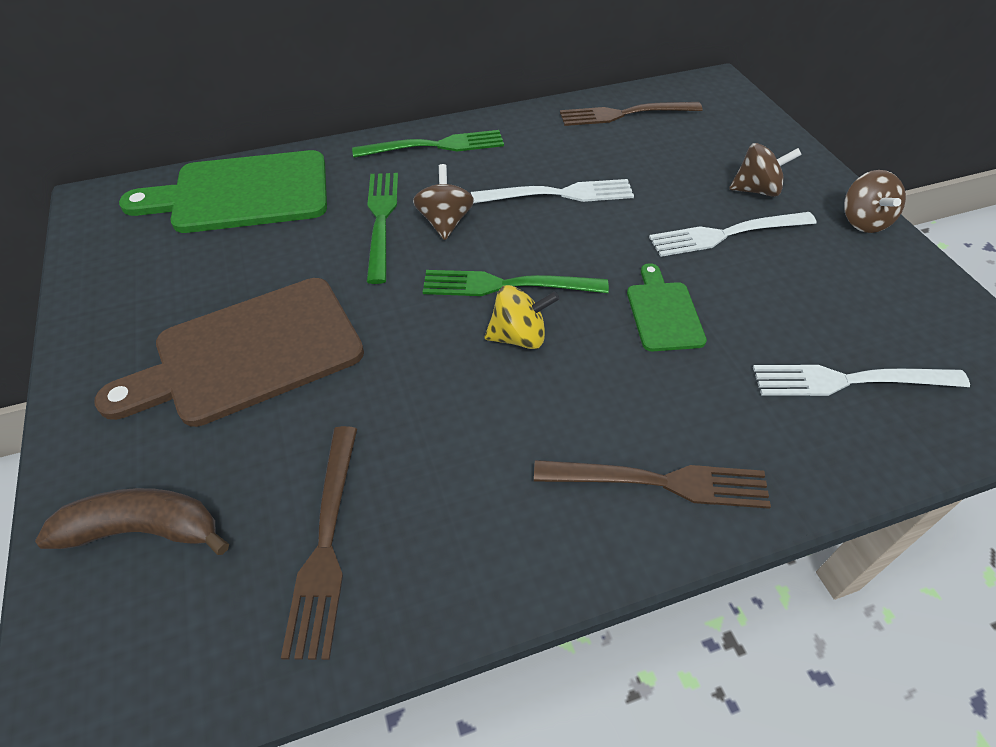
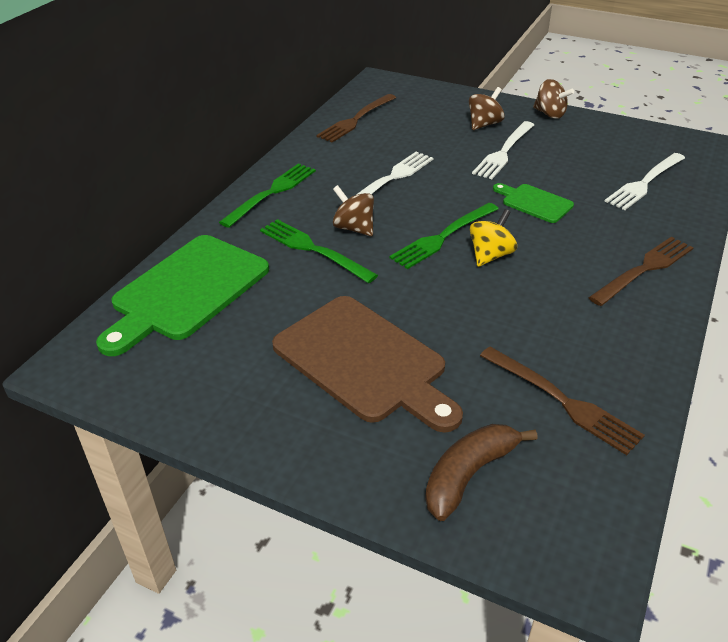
camera: 45 degrees left, 10 degrees down
(249, 353) = (364, 362): brown cutting board -> brown cutting board turned 60 degrees counterclockwise

